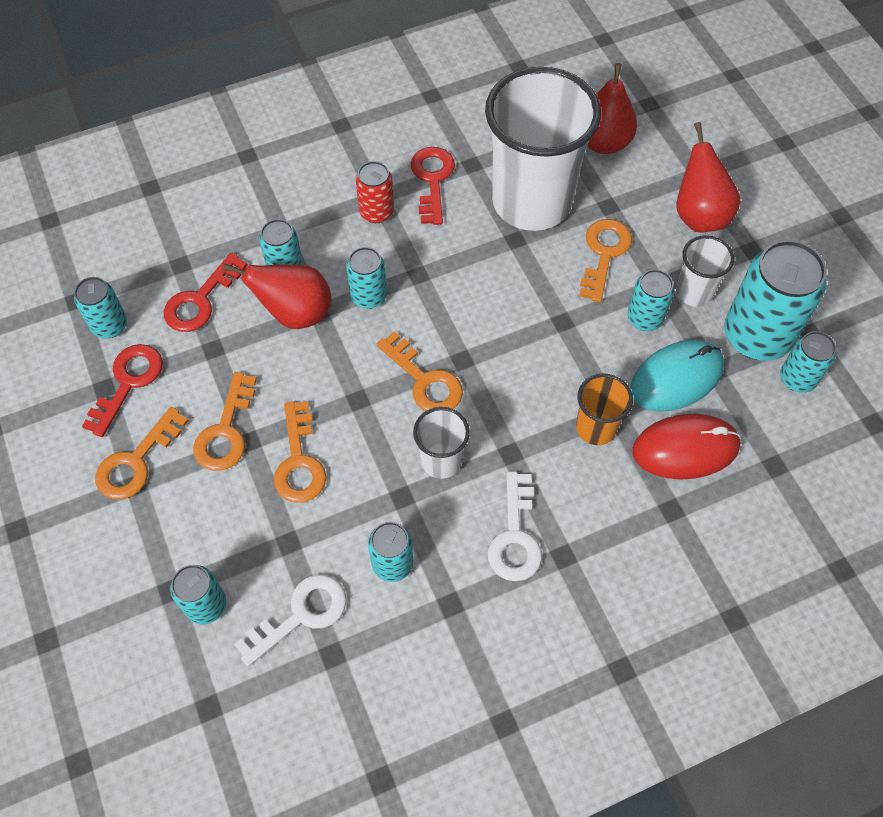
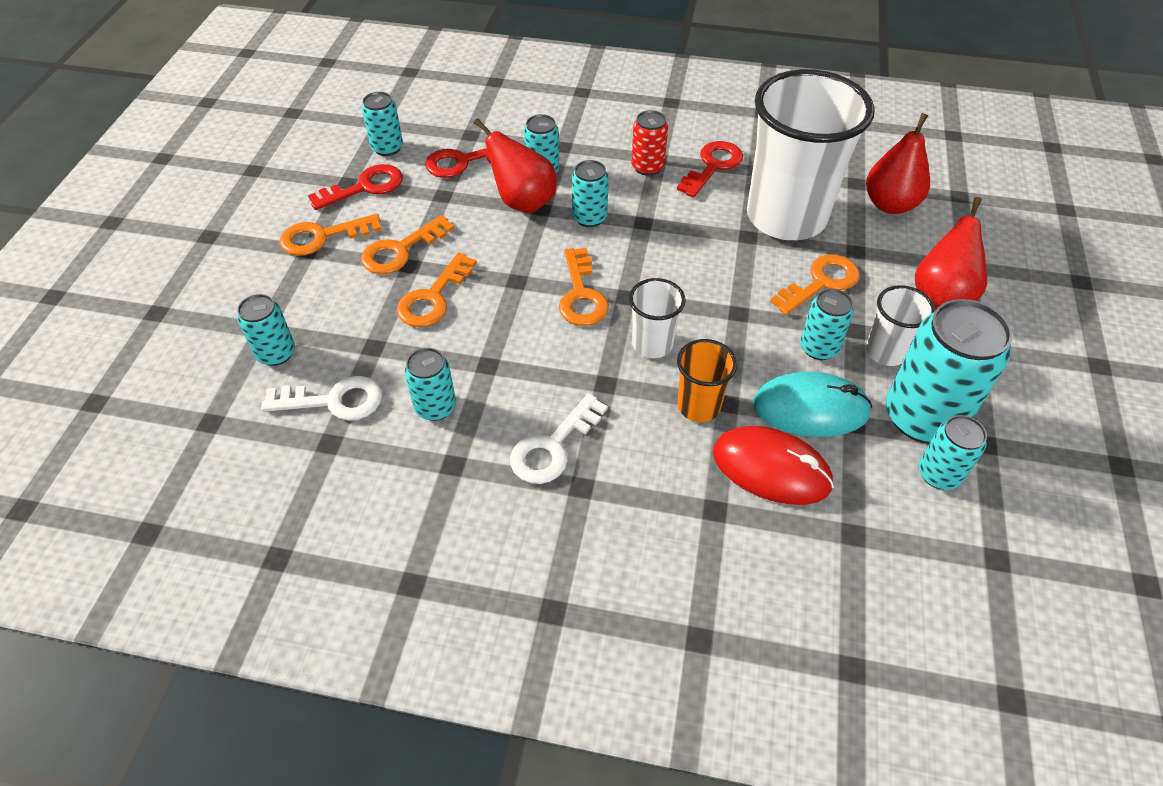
camera: 35 degrees right, 10 degrees down
(441, 461) = (542, 357): white cup -> white cup (652, 344)

